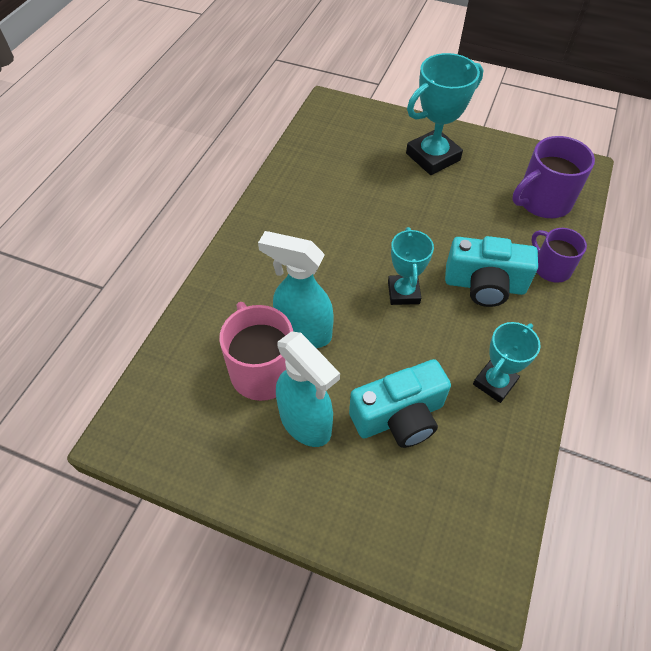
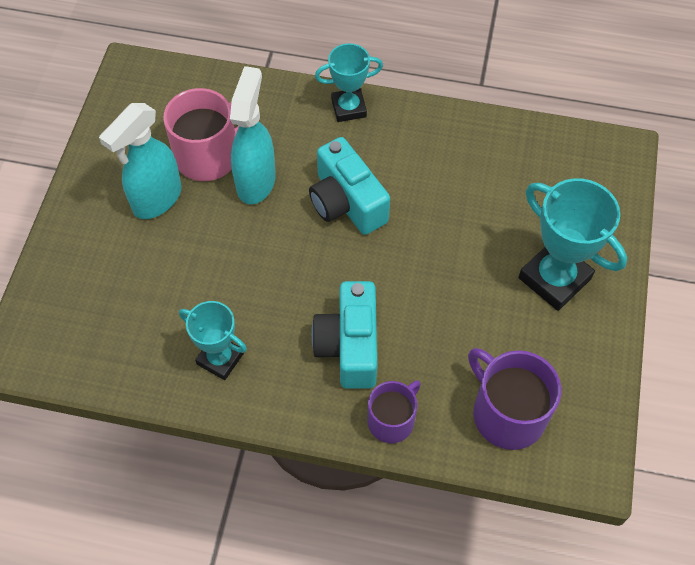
camera: 80 degrees right, 5 degrees up
(399, 417) = (171, 274): turquoise camera -> turquoise camera (346, 202)
(403, 292) = (323, 264): turquoise trophy -> turquoise trophy (348, 108)

